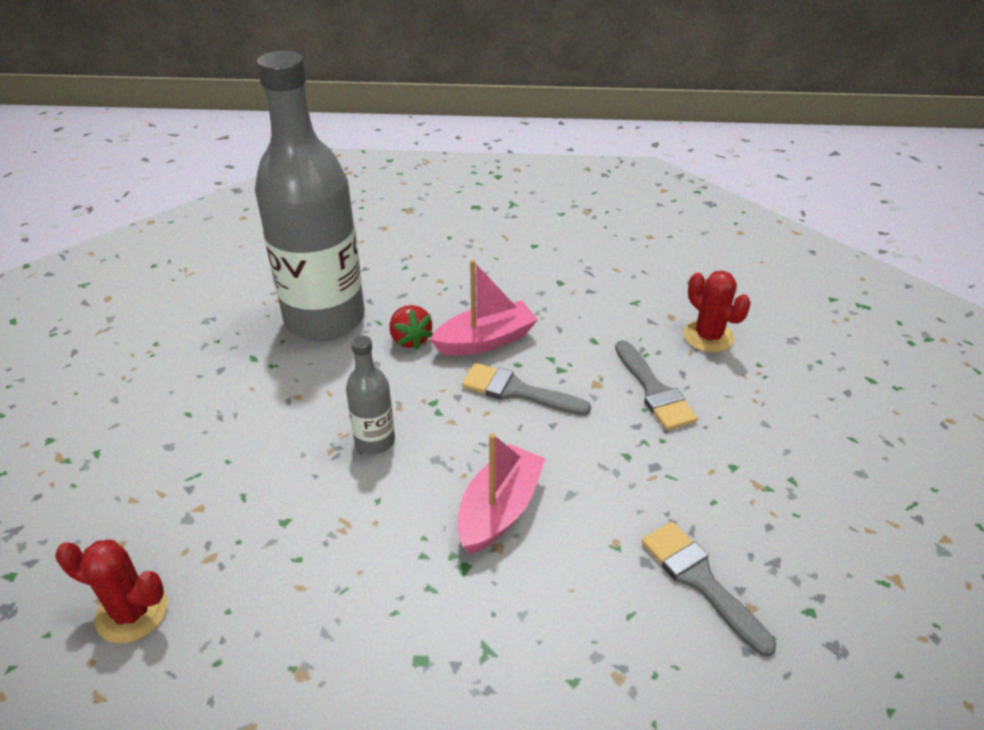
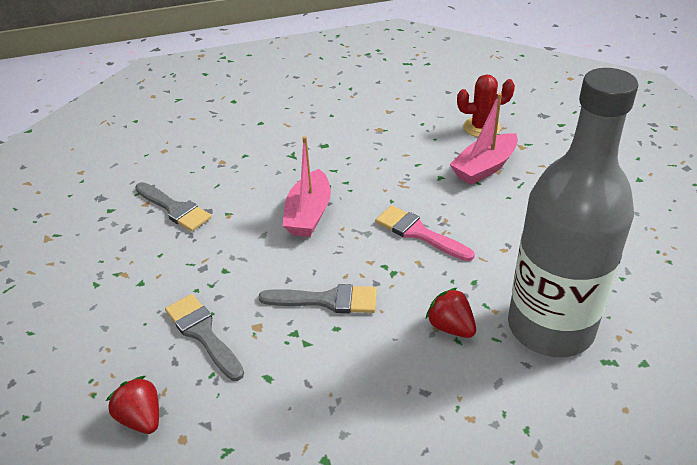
camera: 165 degrees right, 0 degrees up
(375, 441) = (418, 233): grey bottle -> pink brush
(485, 340) = (377, 346): pink boat -> pink boat (484, 167)
(708, 336) = (142, 418): red cactus -> red strawberry

